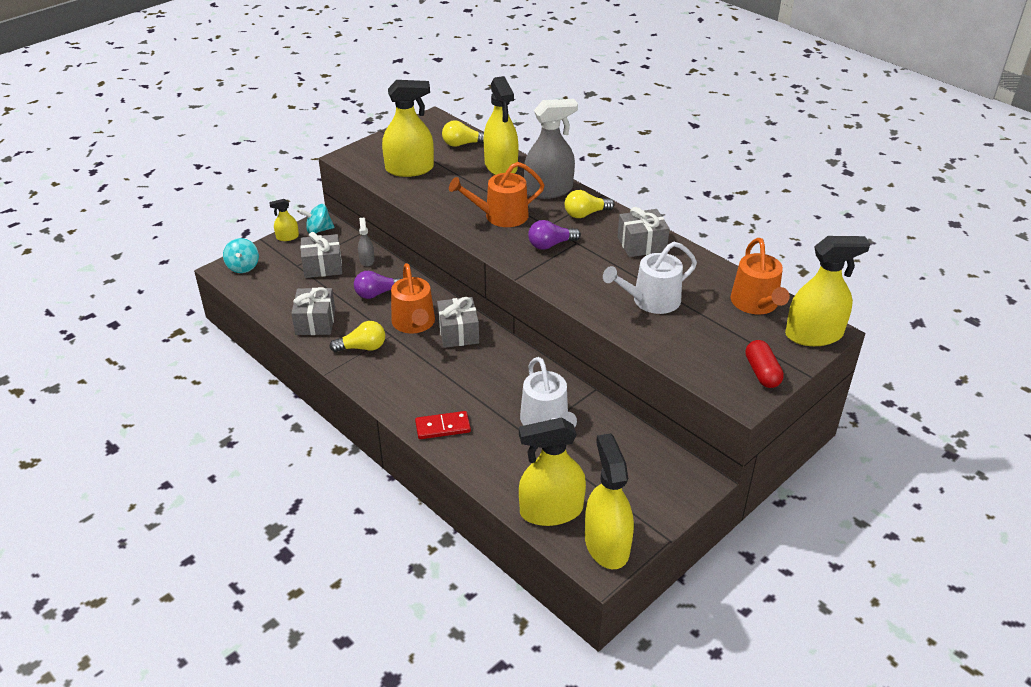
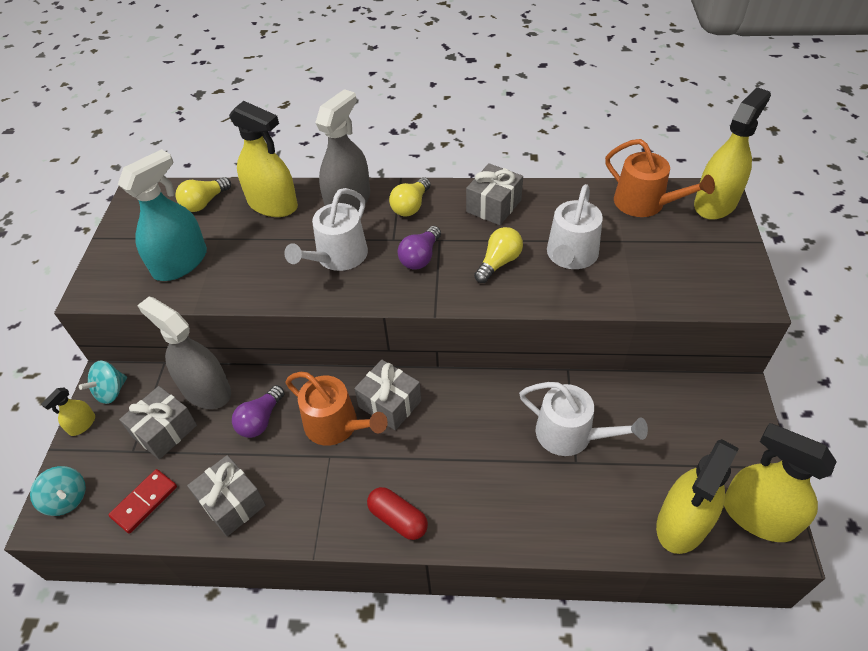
camera: 40 degrees left, 10 degrees up
(362, 347) = (316, 493): yellow light bulb -> yellow light bulb (498, 263)
(367, 260) = (206, 390): grey spray bottle -> grey spray bottle, size x2.12
(409, 169) = (180, 263): yellow spray bottle -> turquoise spray bottle
(443, 427) = (496, 518): red domino -> red domino (144, 502)
(501, 216) = (338, 257): orange watering can -> white watering can
(762, 372) = (730, 263): red capsule -> red capsule (398, 519)

